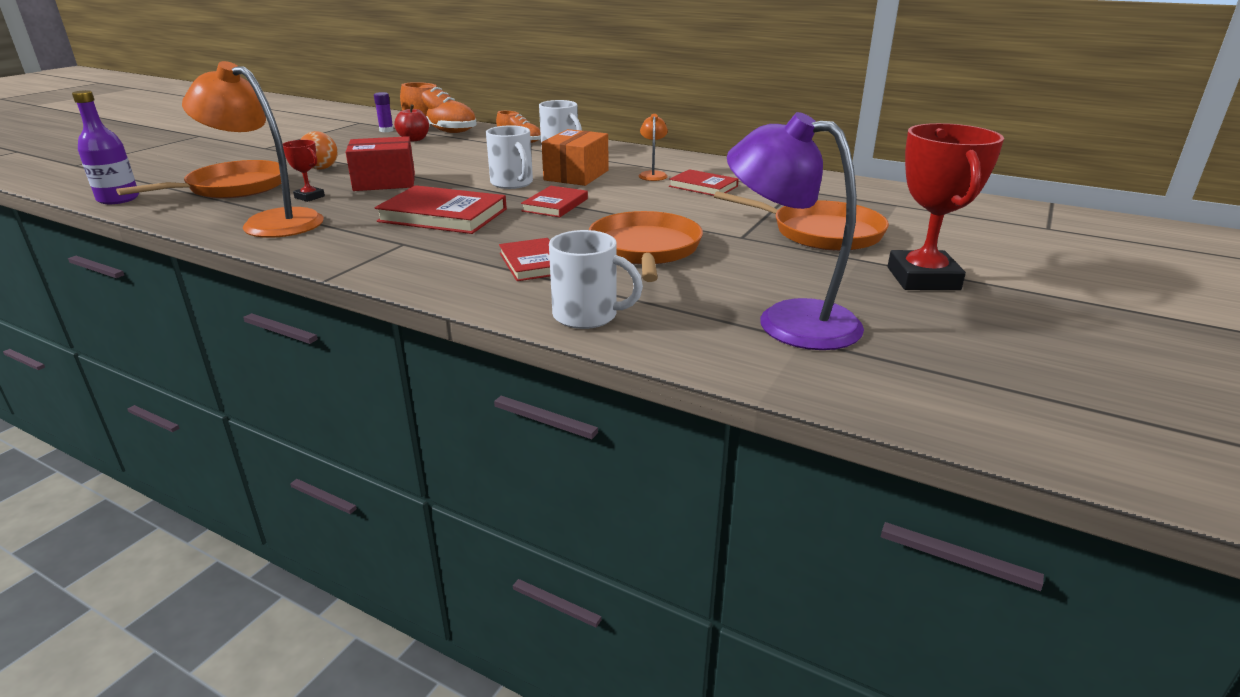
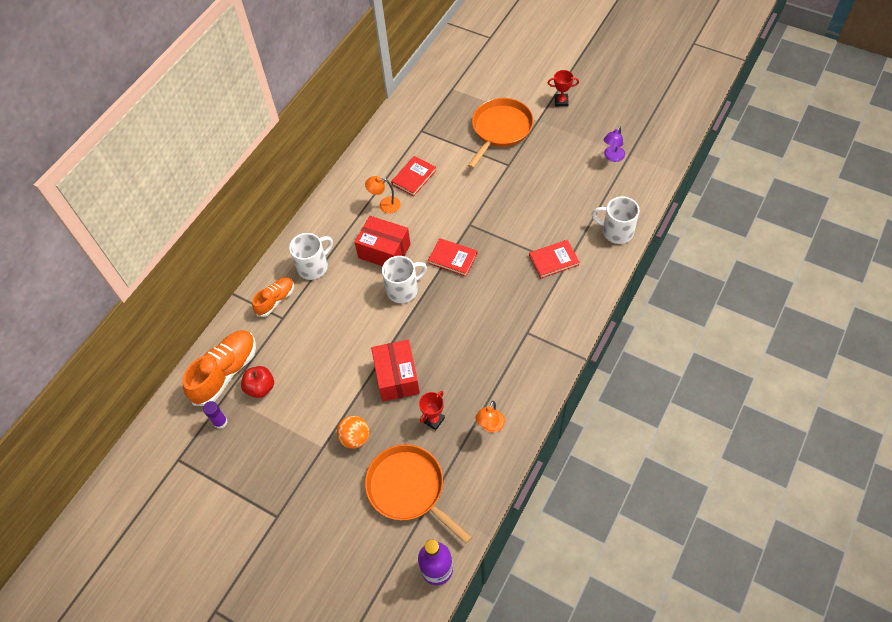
camera: 85 degrees left, 30 degrees up
(271, 222) = (490, 426): orange lamp -> orange lamp, size x0.46
(443, 215) = (474, 321): red book -> none
(576, 175) = (384, 251): orange box -> red box
(587, 316) = (616, 231): white mug -> white mug turned 90 degrees counterclockwise
(645, 249) = (530, 209): orange pan -> none
(788, 320) = (612, 157): purple lamp -> purple lamp, size x0.46
(923, 278) = (561, 101): red trophy -> red trophy, size x0.48

